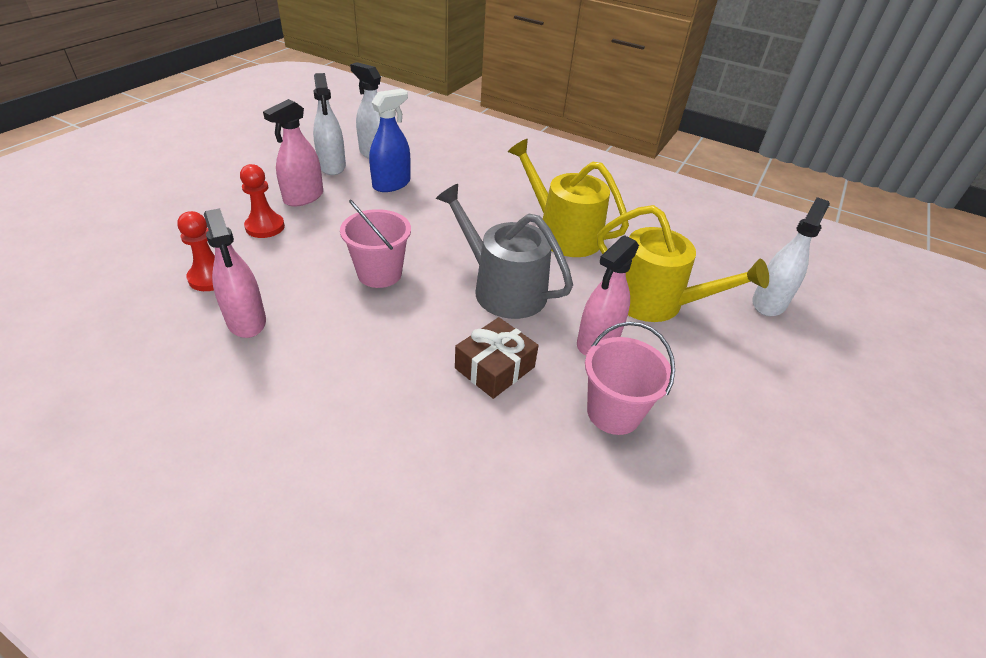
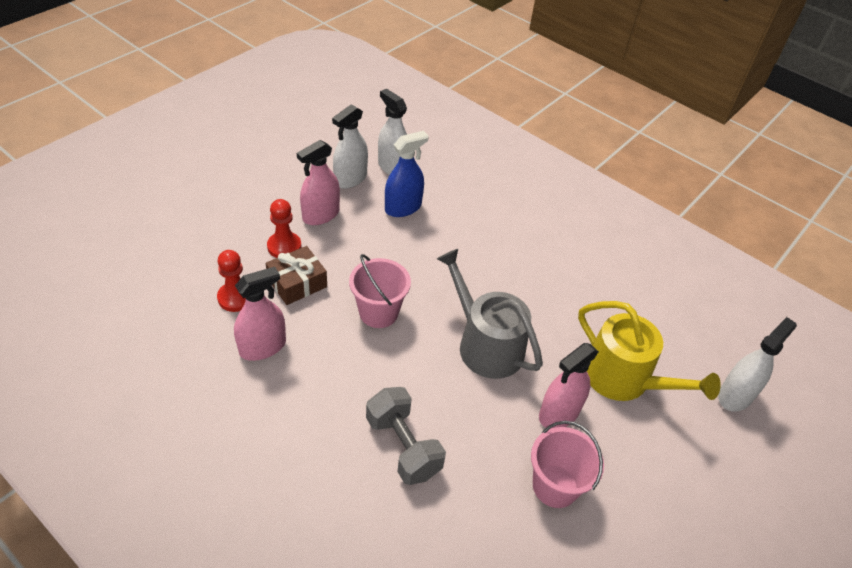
camera: 10 degrees right, 5 degrees up
(246, 321) = (262, 347): pink spray bottle -> pink spray bottle turned 105 degrees counterclockwise
(332, 166) = (350, 179): white spray bottle -> white spray bottle turned 45 degrees clockwise
(429, 398) = (403, 446): none -> grey dumbbell
(494, 367) = (462, 426): brown gift -> brown gift (297, 283)
(562, 233) = (555, 287): yellow watering can -> none

